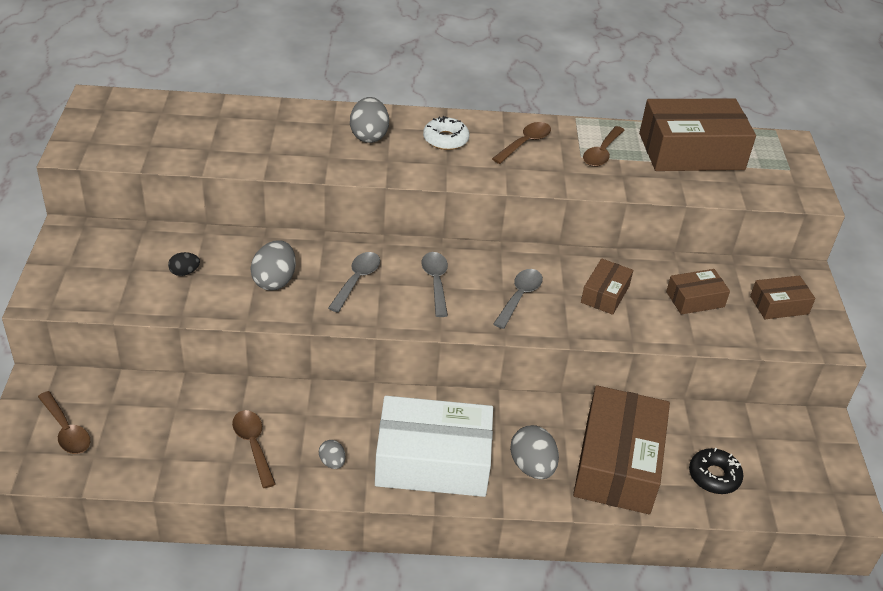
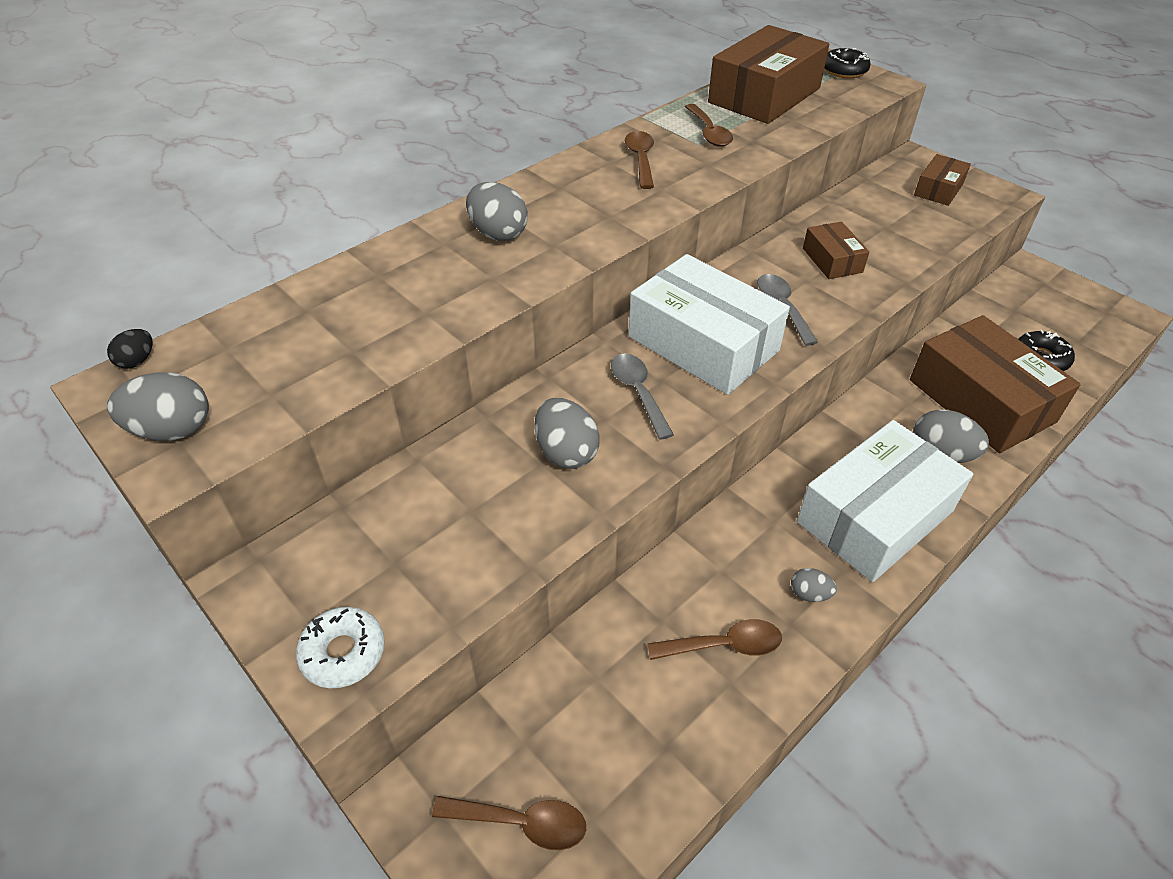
camera: 40 degrees left, 5 degrees up
(93, 135) = (172, 430): none -> grey egg
(184, 272) = (461, 517): black egg -> black egg (137, 361)
(253, 445) = (724, 645): brown spoon -> brown spoon turned 150 degrees clockwise
(435, 282) = (703, 343): grey spoon -> white box
(445, 139) = (572, 195): white donut -> white donut (343, 653)
(695, 299) = (889, 221): brown box -> none
(792, 169) = (844, 70): none -> black donut

